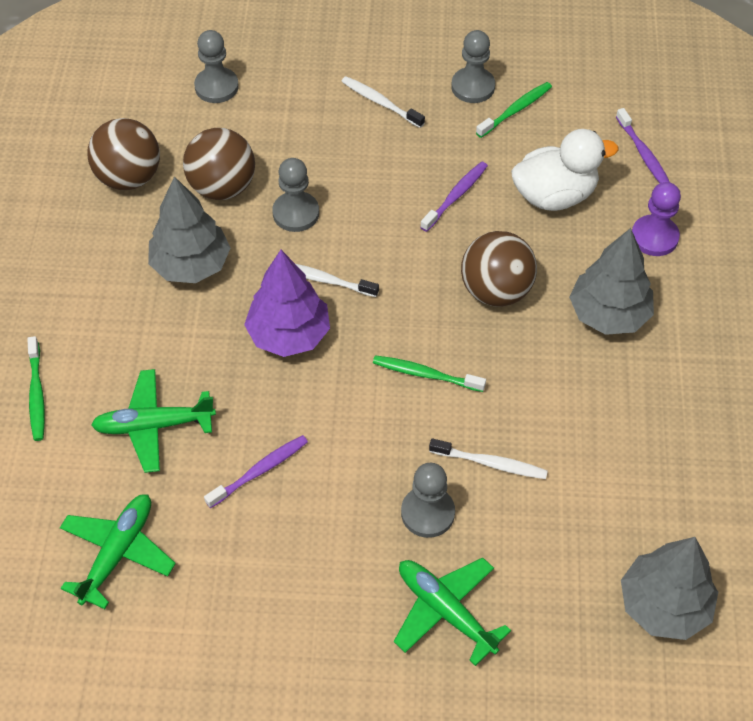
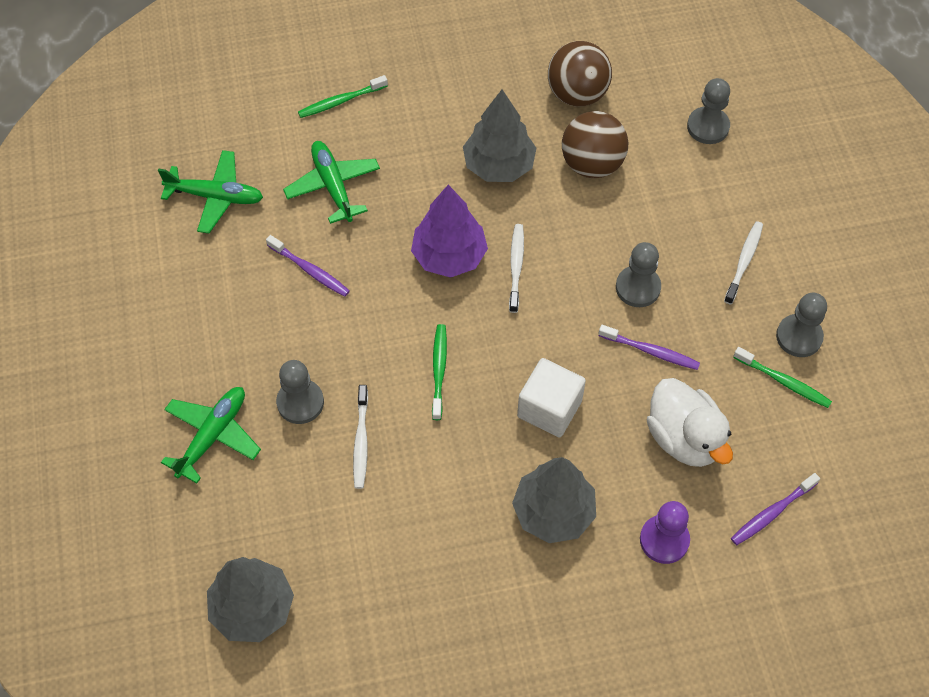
camera: 75 degrees right, 5 degrees up
(296, 213) = (583, 227): grey pawn -> grey pawn (638, 287)
(496, 291) = (549, 408): brown ball -> white cube

